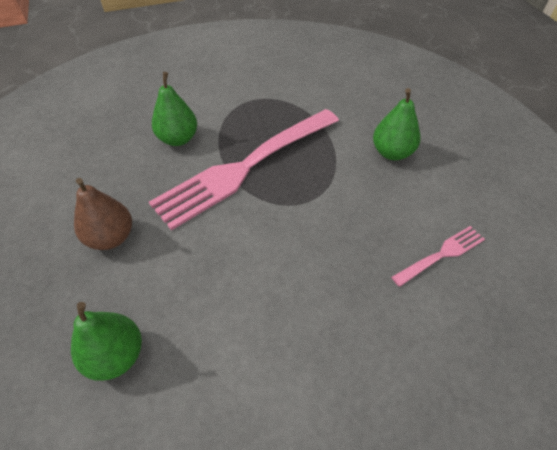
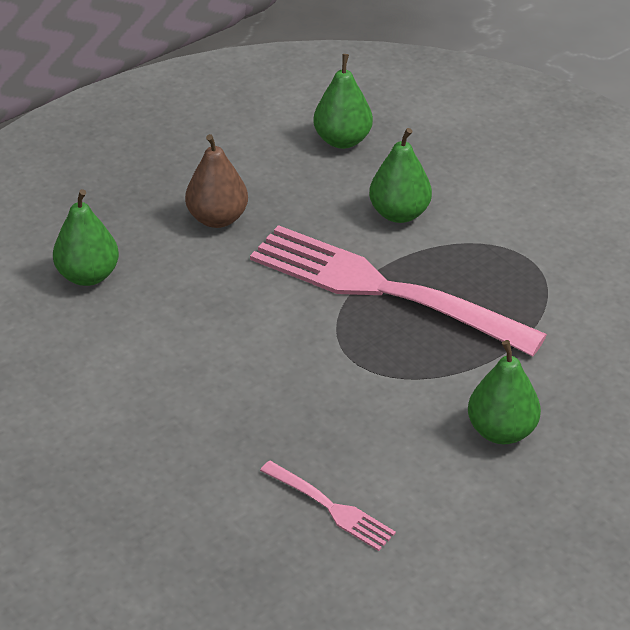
camera: 70 degrees right, 10 degrees down
(84, 144) = (342, 140): none -> green pear

